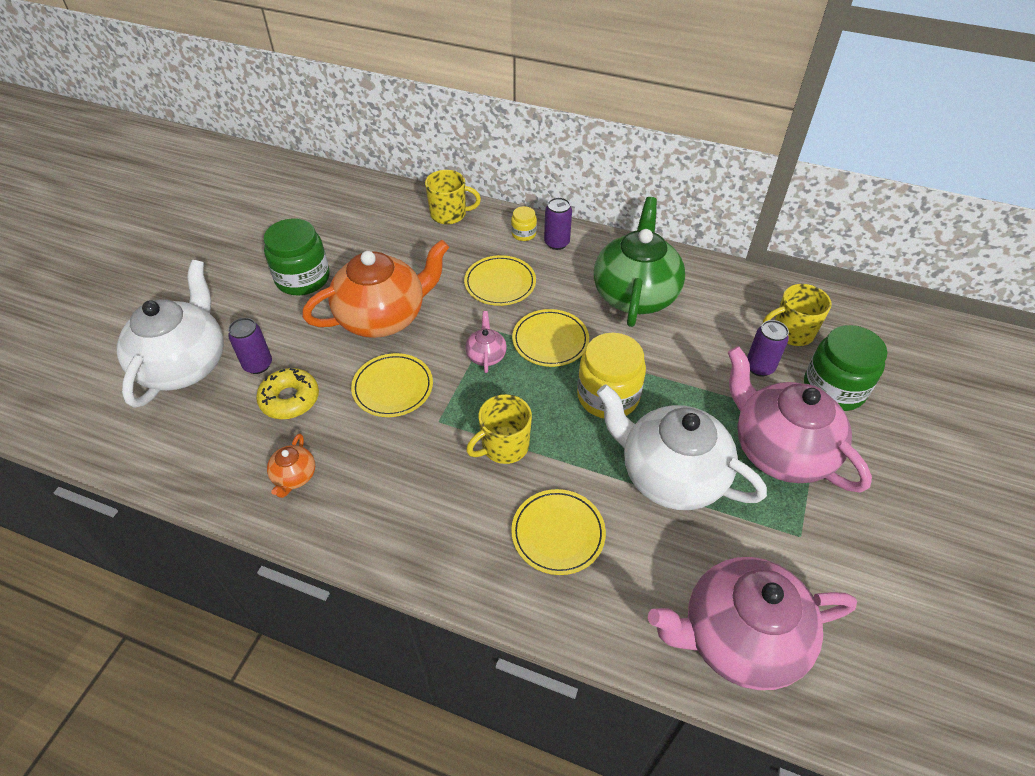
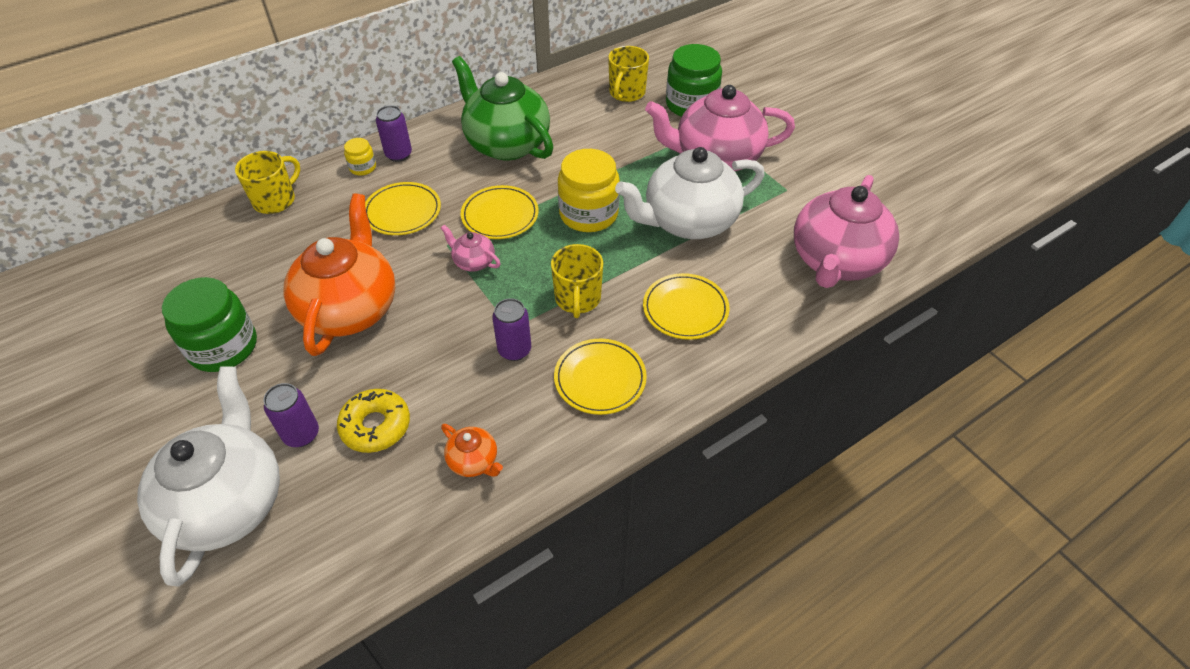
camera: 55 degrees left, 0 degrees up
(185, 365) = (228, 502): white teapot -> white teapot turned 45 degrees clockwise
(393, 387) = (443, 341): yellow plate -> yellow plate (600, 379)
(759, 367) = (640, 125): purple can -> purple can (514, 350)

